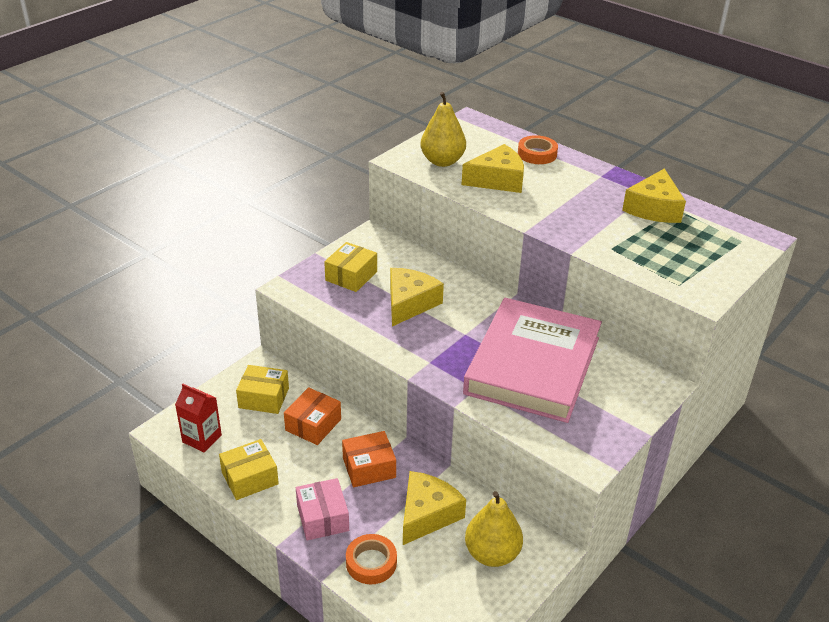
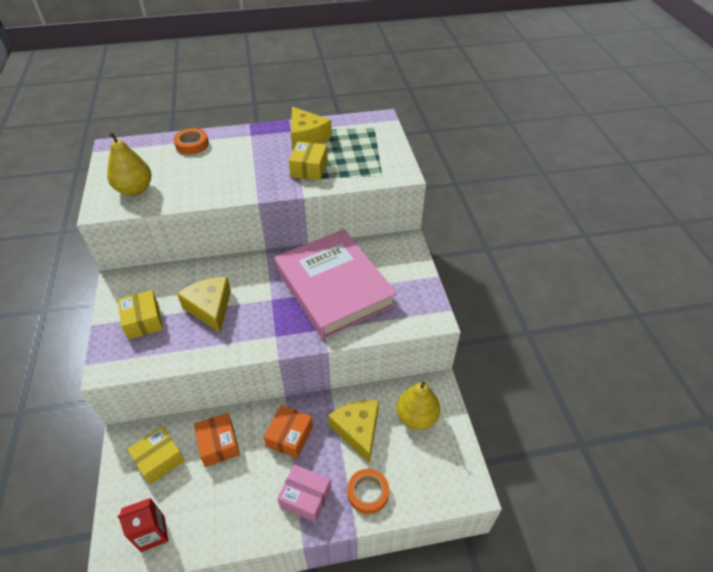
camera: 50 degrees left, 10 degrees up
(250, 478) = (225, 523): yellow box -> yellow box (309, 168)
(497, 180) = (192, 178): yellow cheese -> none

